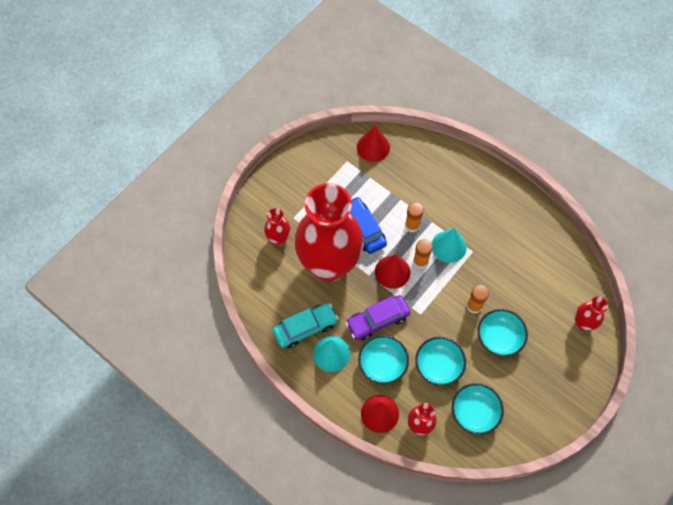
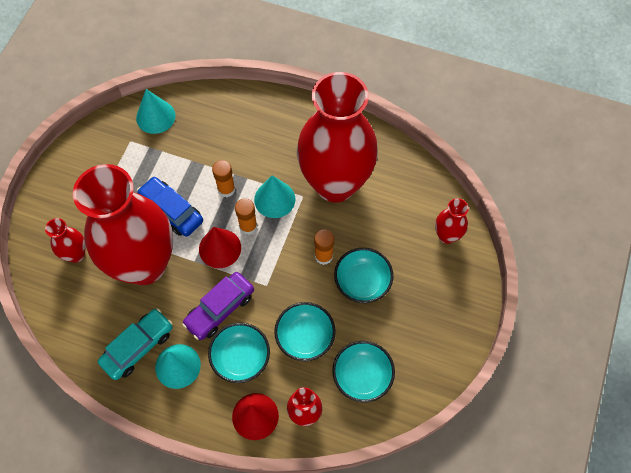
camera: 20 degrees left, 0 degrees up
(373, 147) = (155, 116): red cone -> turquoise cone
(503, 250) = (335, 183): none -> red vase

